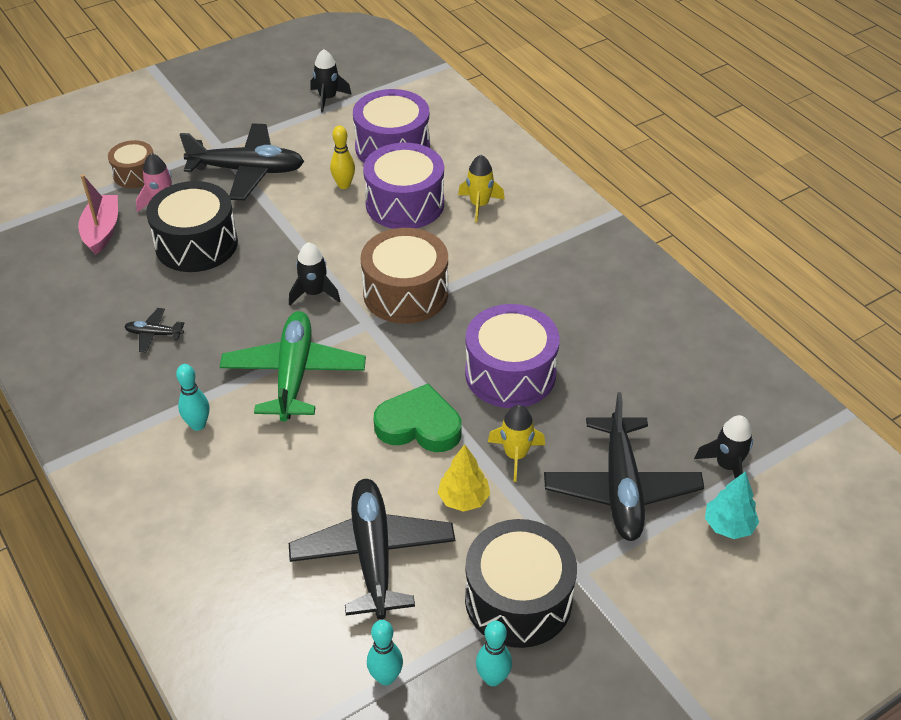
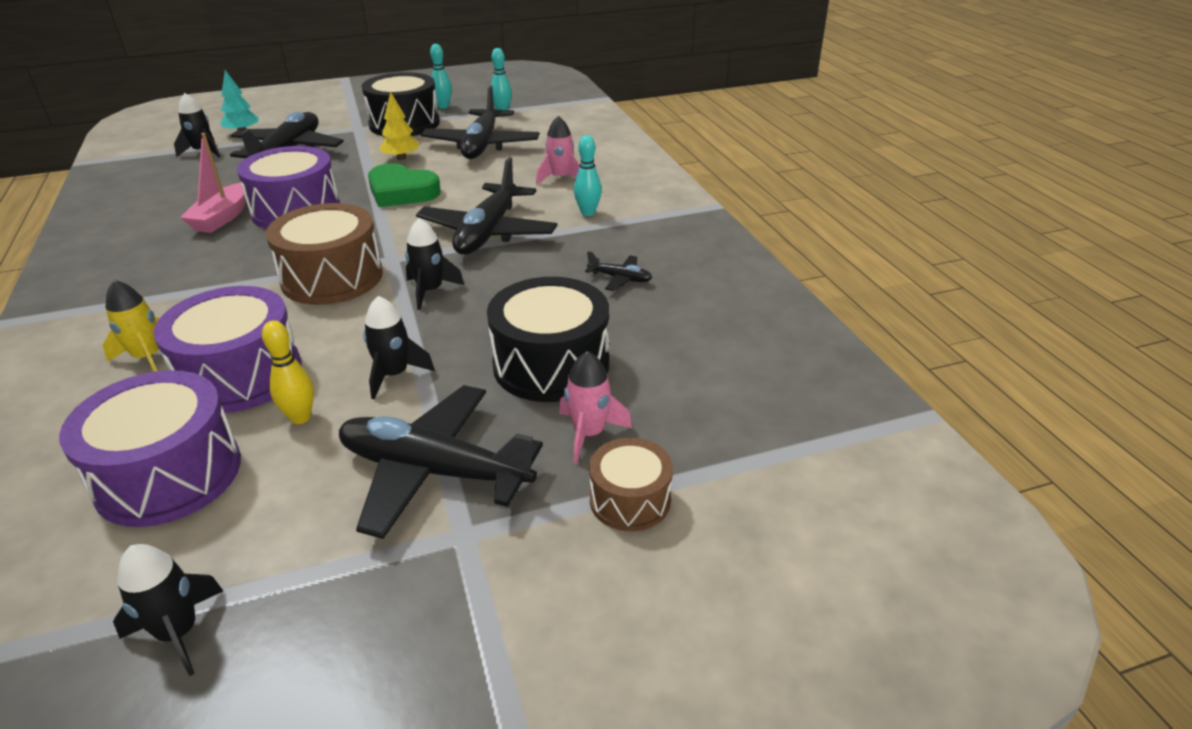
camera: 165 degrees left, 10 degrees down
(102, 231) = (685, 404): pink boat -> pink boat (222, 218)
(243, 489) = (560, 178): none -> pink rocket
(294, 374) = (488, 232): green plane -> black plane
(302, 220) = (394, 375): none -> black rocket
(515, 455) = (343, 171): yellow rocket -> none

